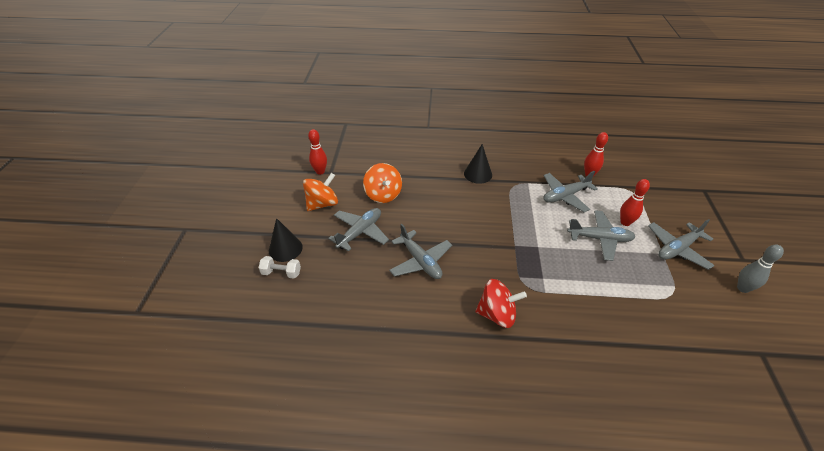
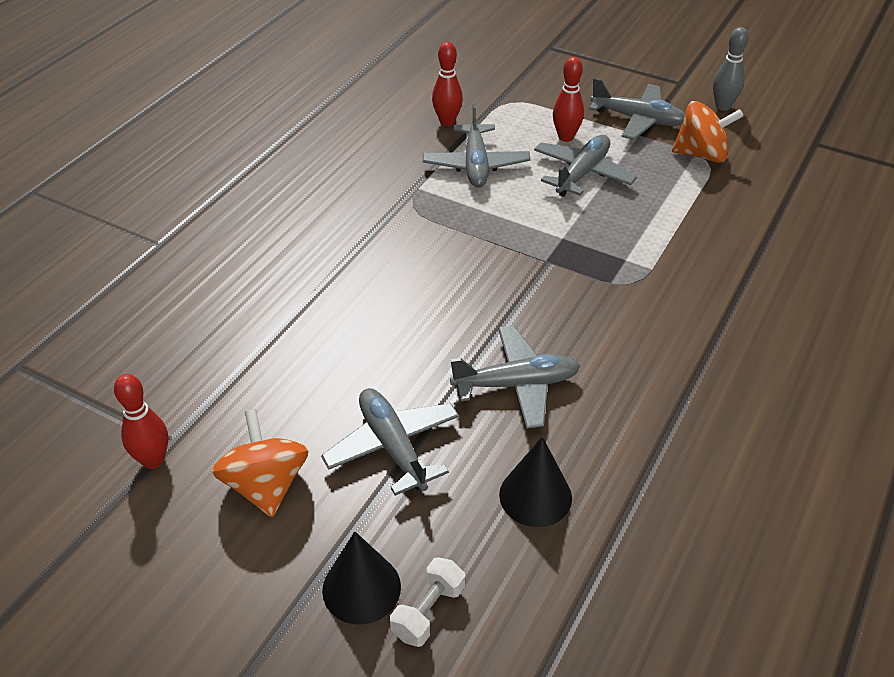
camera: 65 degrees left, 0 degrees up
(383, 195) = (310, 378): orange spinning top -> orange spinning top (701, 154)
(478, 174) = (352, 233): black cone -> black cone (535, 496)
(497, 314) = (669, 335): red spinning top -> none
(677, 249) = (637, 119): grey plane -> grey plane turned 60 degrees counterclockwise

